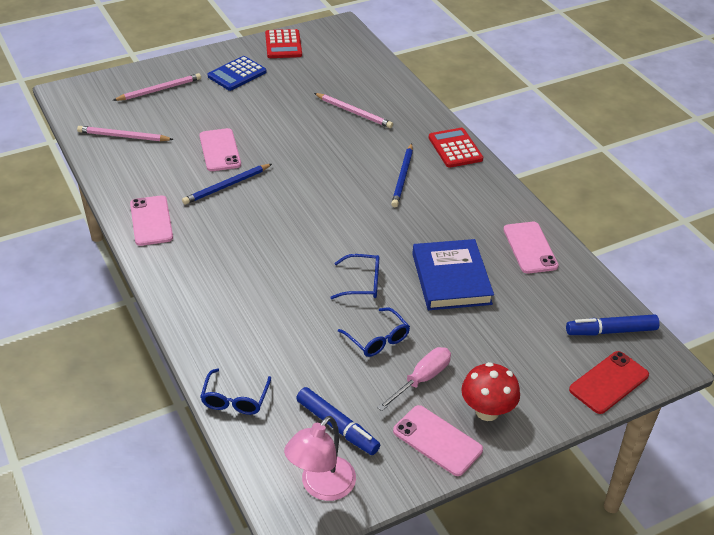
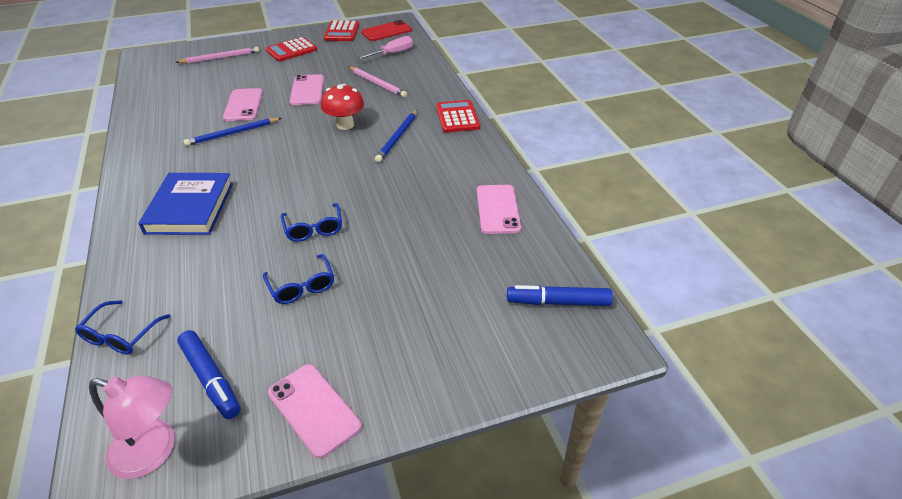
camera: 10 degrees right, 0 degrees up
(123, 136) = (168, 90): pink pencil -> none
(151, 221) = (148, 157): pink phone -> pink phone (307, 90)
(237, 74) = (291, 50): blue calculator -> red calculator
(321, 487) = (154, 452): pink lamp -> pink lamp turned 120 degrees counterclockwise
(362, 283) = (314, 229): blue glasses -> blue glasses turned 60 degrees clockwise
(422, 379) = (328, 334): pink screwdriver -> pink screwdriver (392, 54)
(451, 279) = (405, 232): blue book -> blue book (190, 208)
(487, 411) = (385, 380): red mushroom -> red mushroom (345, 125)
(609, 382) = (538, 361): red phone -> red phone (386, 31)

